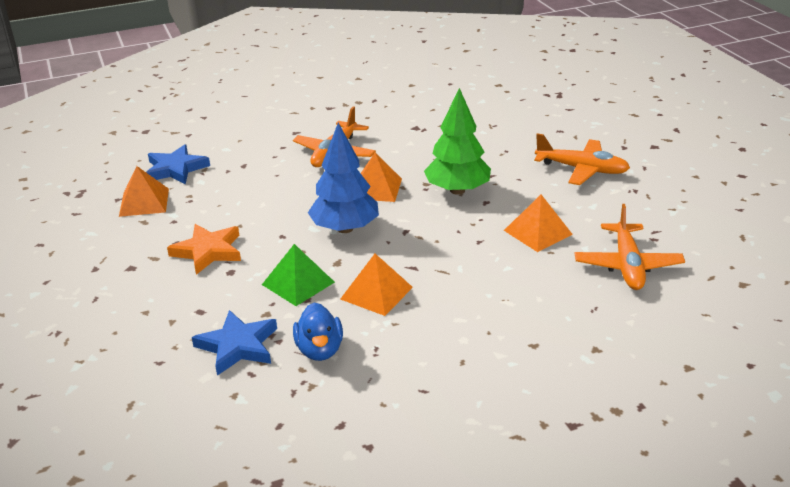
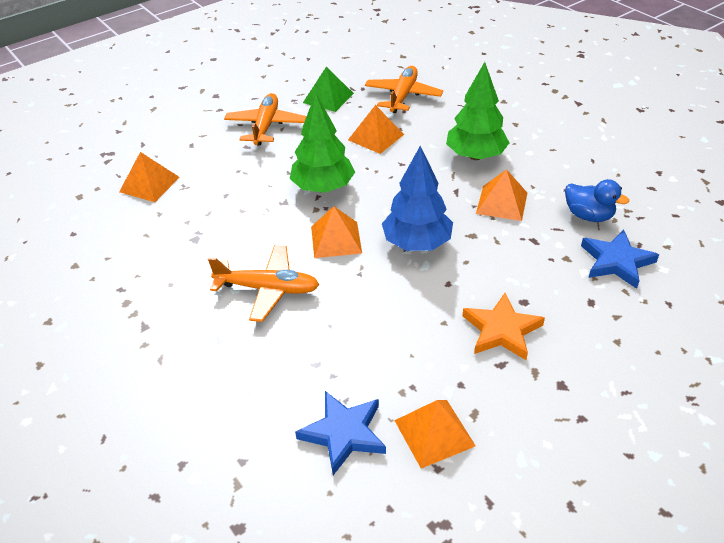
camera: 105 degrees left, 10 degrees up
(298, 283) = (515, 250): green pyramid -> green pyramid (328, 98)
(319, 350) = (588, 216): blue duck -> blue duck turned 60 degrees clockwise
(472, 294) = (475, 156): none -> green tree
(502, 111) = (149, 184): none -> orange pyramid
(627, 265) = (403, 96): orange plane -> orange plane turned 60 degrees counterclockwise

